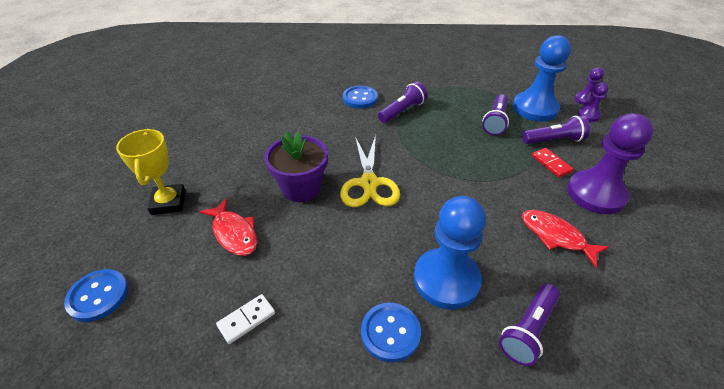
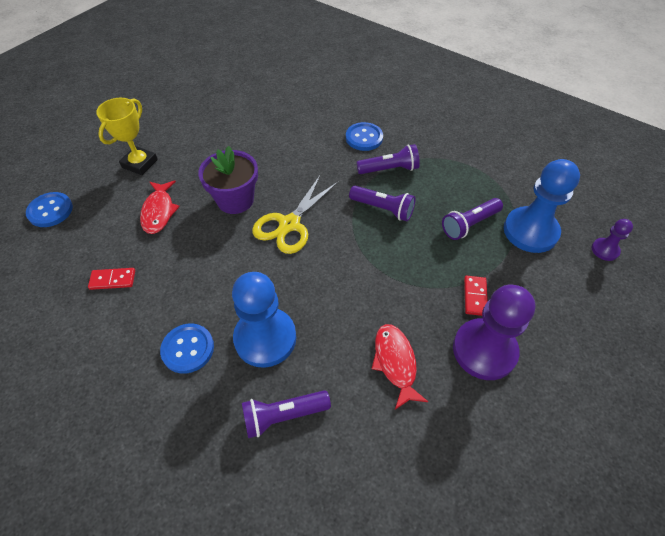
camera: 35 degrees right, 10 degrees up
(246, 320) = (113, 280): white domino -> red domino
(553, 140) = (508, 275): purple flashlight -> purple flashlight (383, 209)
(588, 115) = (585, 269): purple pawn -> none

